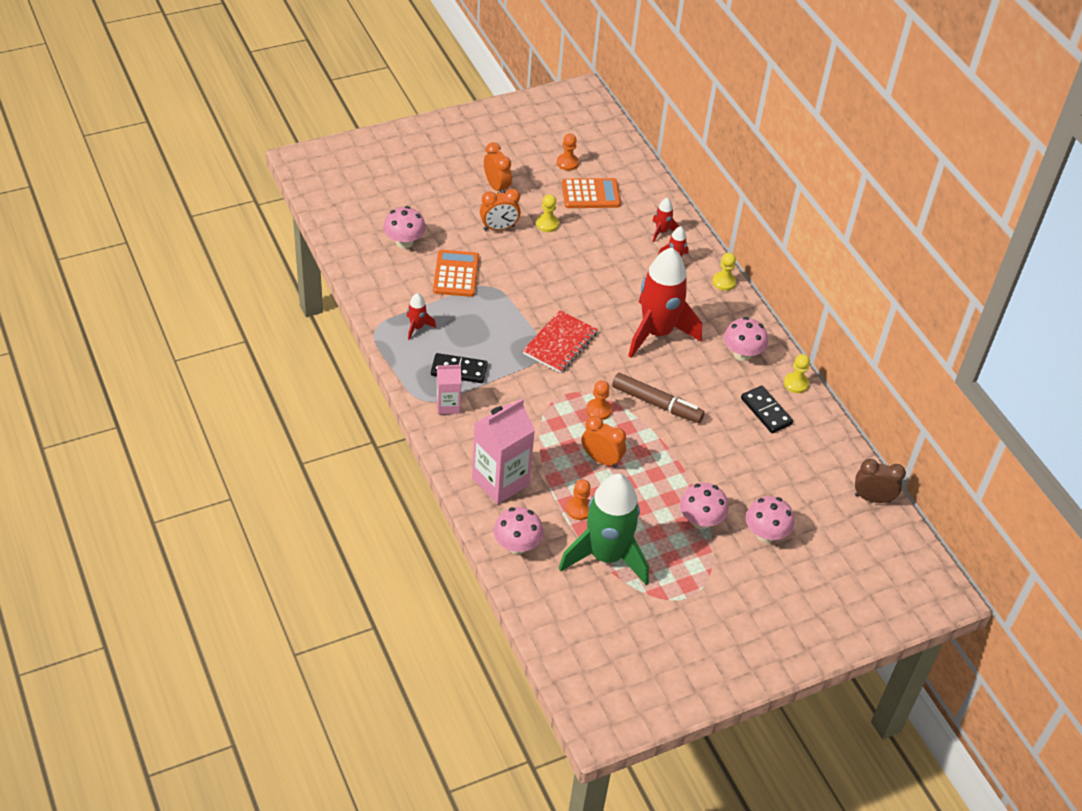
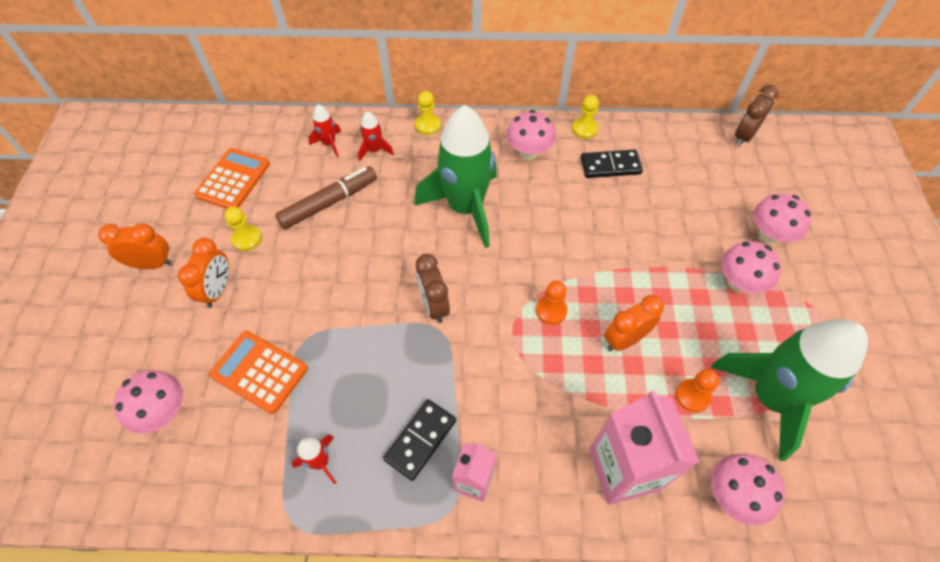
camera: 60 degrees left, 10 degrees up
(560, 343) = (434, 305): red notebook -> brown clock
(567, 163) = (171, 180): orange pawn -> none
(656, 403) = (564, 251): brown marker -> brown marker (329, 203)
(657, 332) = (465, 208): red rocket -> green rocket

